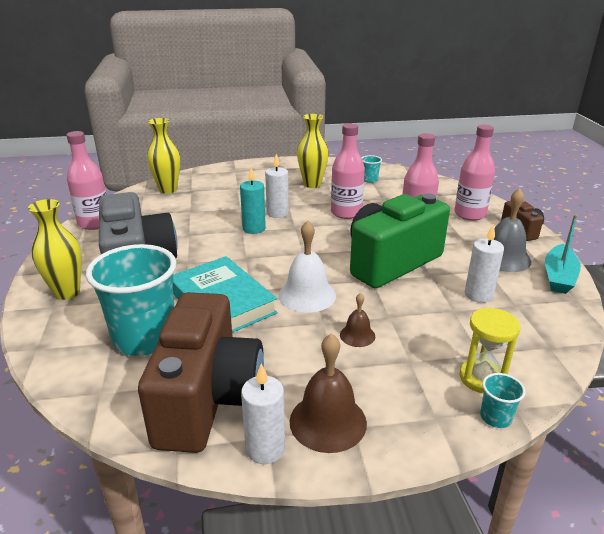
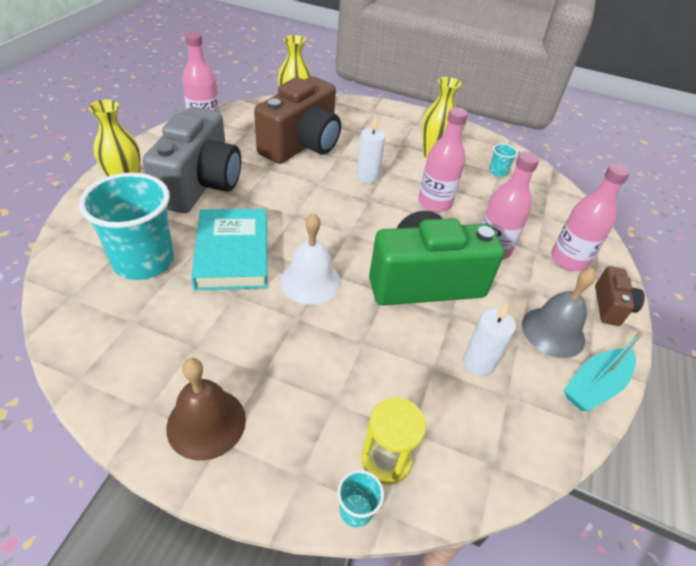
camera: 25 degrees right, 15 degrees up
(208, 398) = (137, 345): brown camera -> brown camera (302, 145)
(254, 228) = (330, 185): turquoise candle -> none
(265, 449) = (135, 419): white candle -> none
(357, 335) = (314, 348): brown bell -> none

